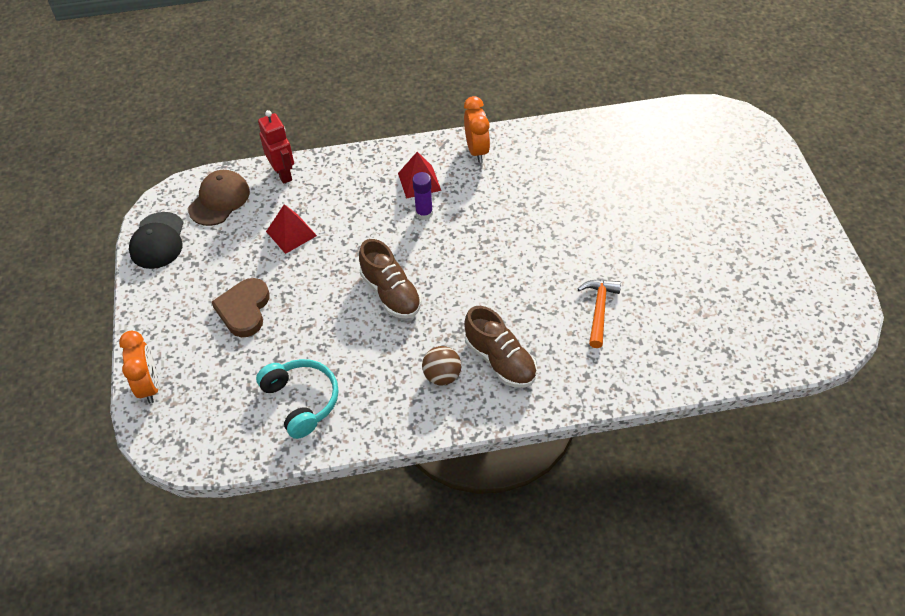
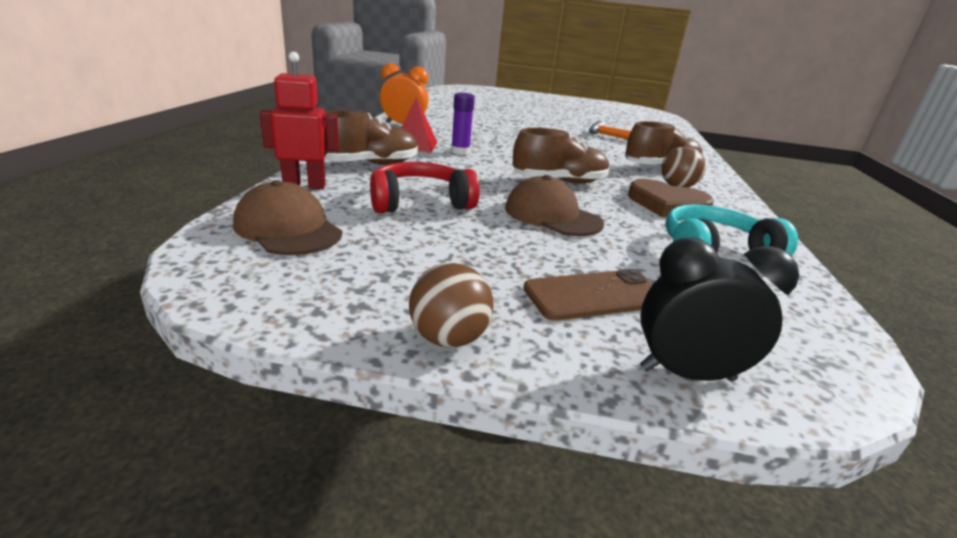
camera: 75 degrees left, 25 degrees down
(144, 298) = (448, 338): none -> brown ball
(149, 386) = (687, 374): orange clock -> black clock
(157, 241) = (306, 296): black cap -> none
(206, 343) = (594, 295): none -> brown phone
(244, 309) = (538, 254): brown heart -> brown heart (667, 204)
(291, 233) = (420, 202): red pyramid -> red headphones
(311, 304) = (552, 215): none -> brown cap
(347, 180) = (369, 164): none -> brown shoe

